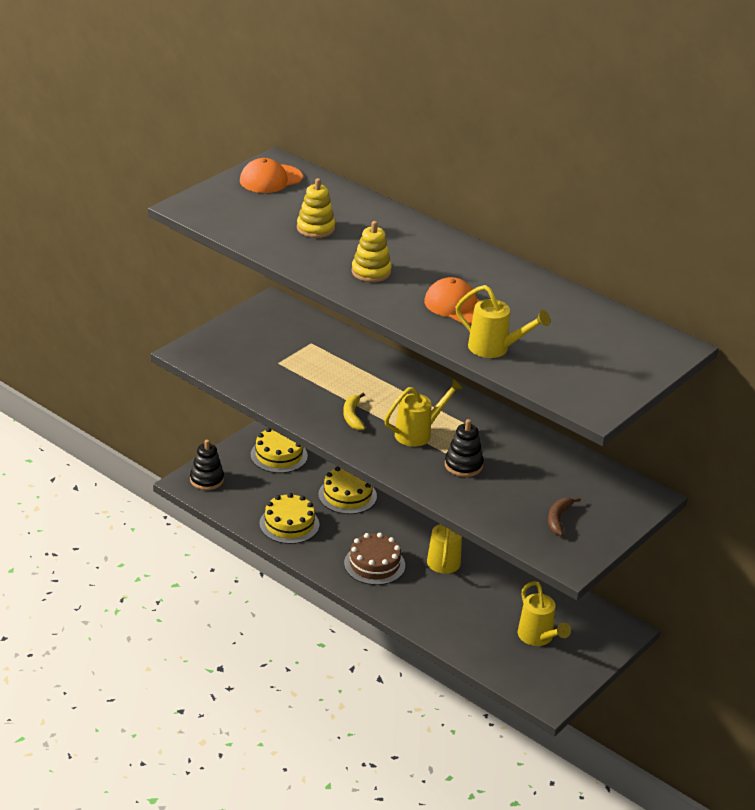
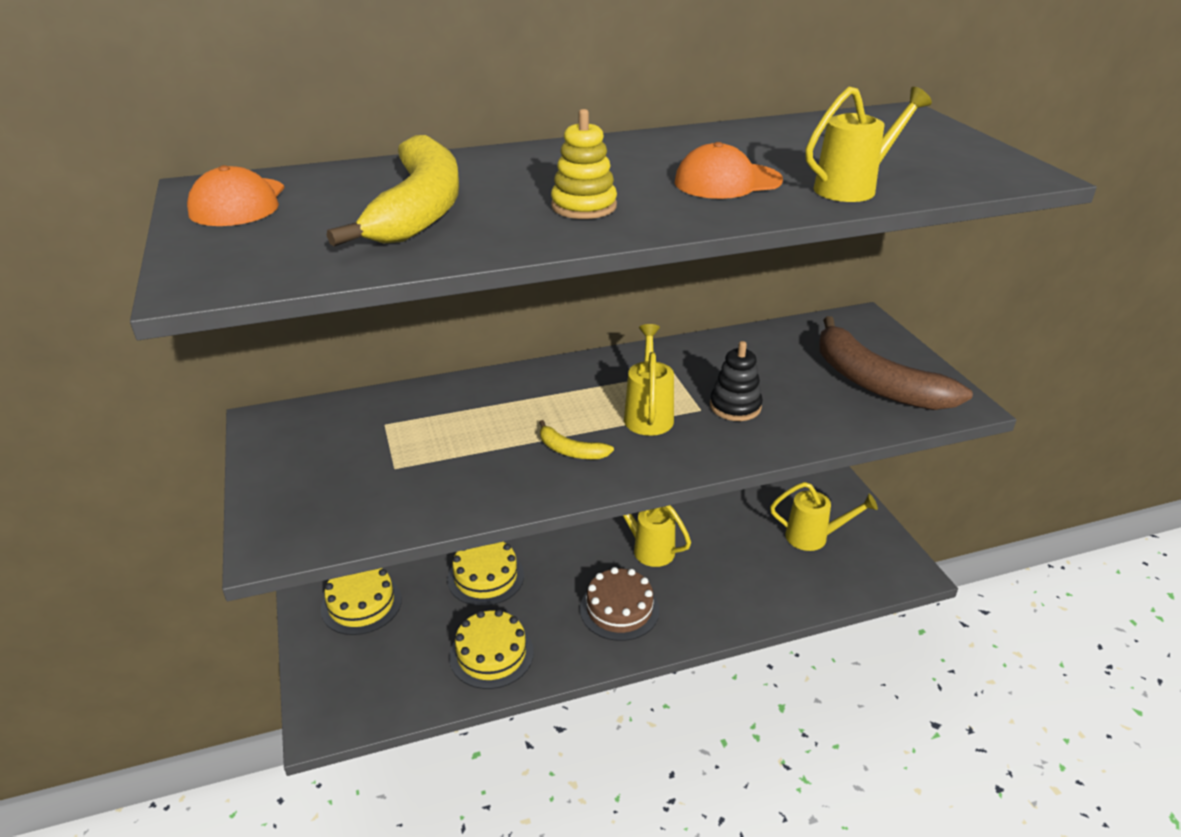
camera: 55 degrees left, 0 degrees up
(206, 480) = (336, 699): black stacking toy -> none
(315, 228) = (419, 210): yellow stacking toy -> yellow banana
(558, 519) = (875, 382): brown banana -> brown banana, size x2.30

